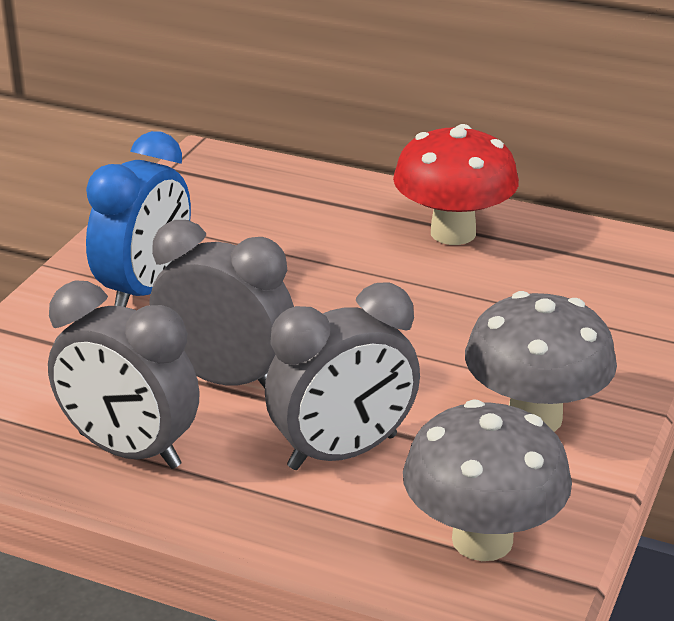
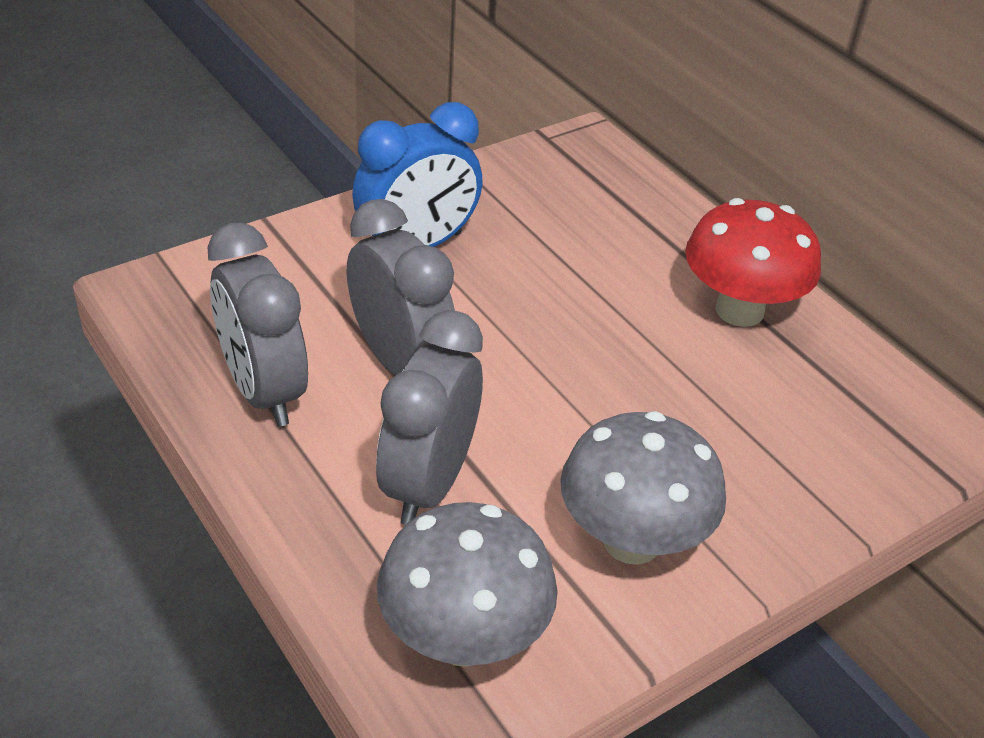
camera: 30 degrees right, 10 degrees up
(343, 452) = (428, 484): grey clock -> grey clock turned 105 degrees clockwise

